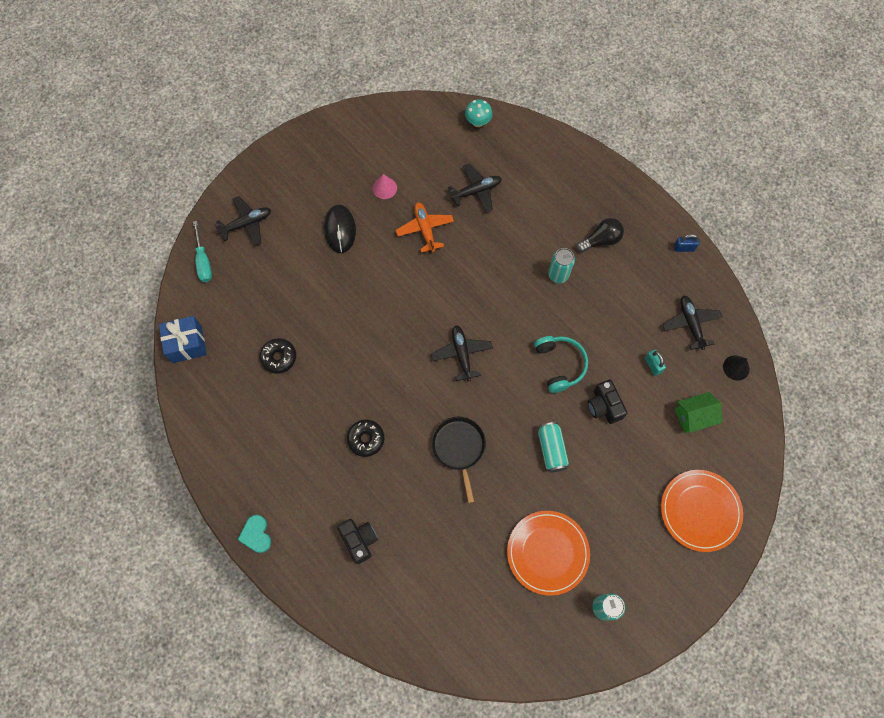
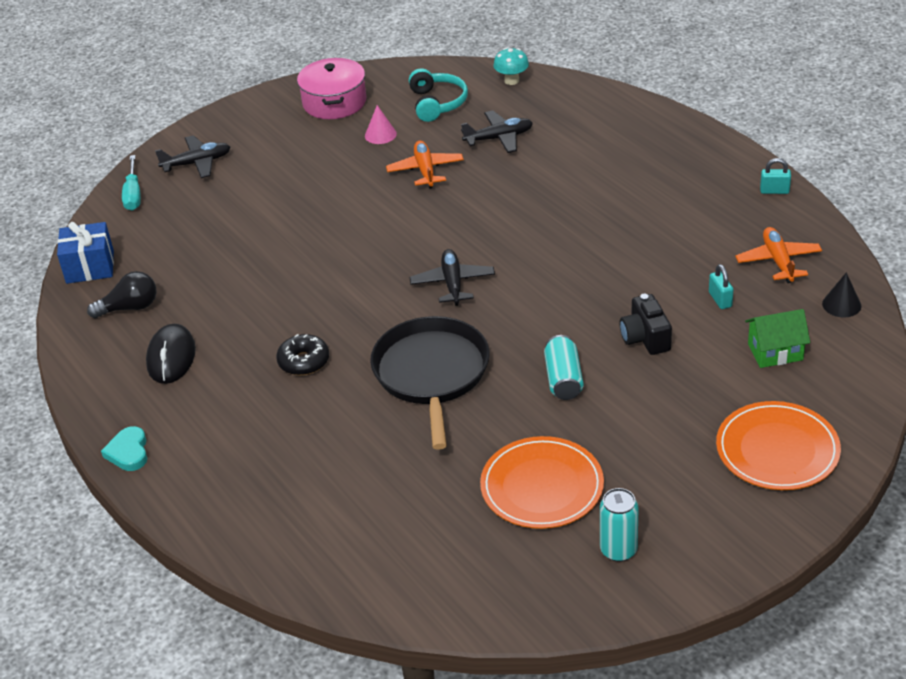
camera: 10 degrees right, 30 degrees down
(279, 357) = (206, 281): black donut -> none
(340, 230) = (314, 169): black mouse -> black mouse (171, 357)
(343, 149) = (334, 102): none -> pink pot
(359, 540) = (270, 463): black camera -> none
(459, 448) = (431, 374): black pan -> black pan, size x1.55
(558, 275) = (597, 213): turquoise can -> none
(559, 365) = (587, 296): turquoise headphones -> turquoise headphones (437, 103)
(601, 240) = (660, 182): black light bulb -> black light bulb (130, 308)
(683, 248) = (774, 191): blue padlock -> turquoise padlock
(690, 324) = (778, 261): black plane -> orange plane

